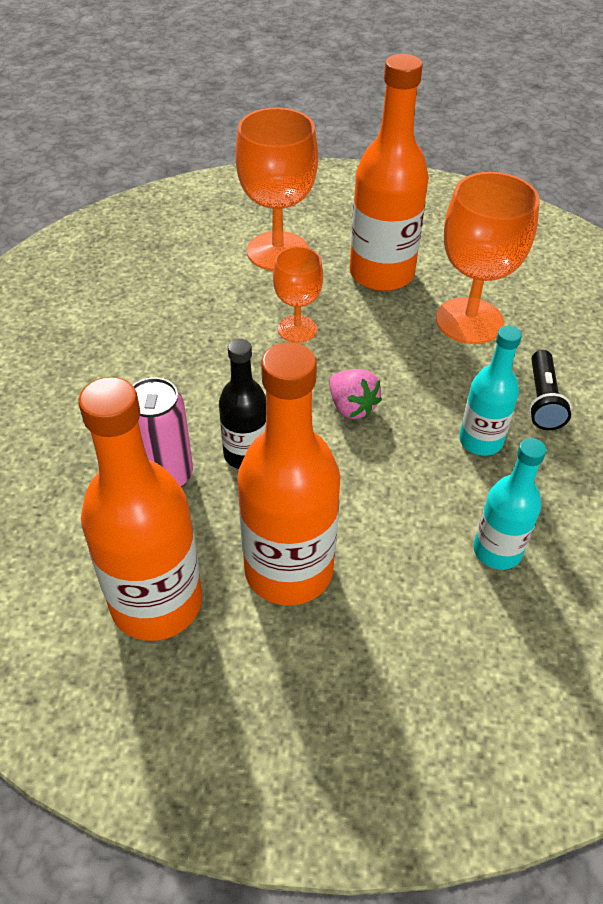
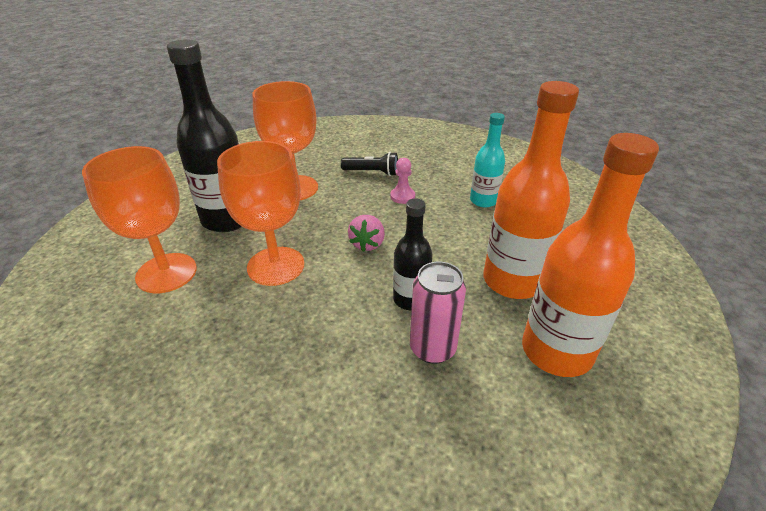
camera: 85 degrees left, 10 degrees down
(297, 329) = (276, 266): orange goblet -> orange goblet, size x1.73
(352, 407) = (367, 244): pink strawberry -> pink strawberry turned 135 degrees clockwise
(381, 273) = (227, 219): orange bottle -> black bottle
(480, 441) = (402, 196): turquoise bottle -> pink pawn

